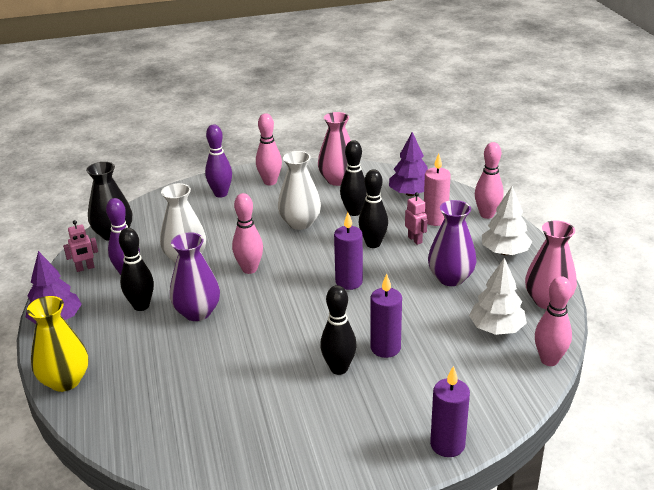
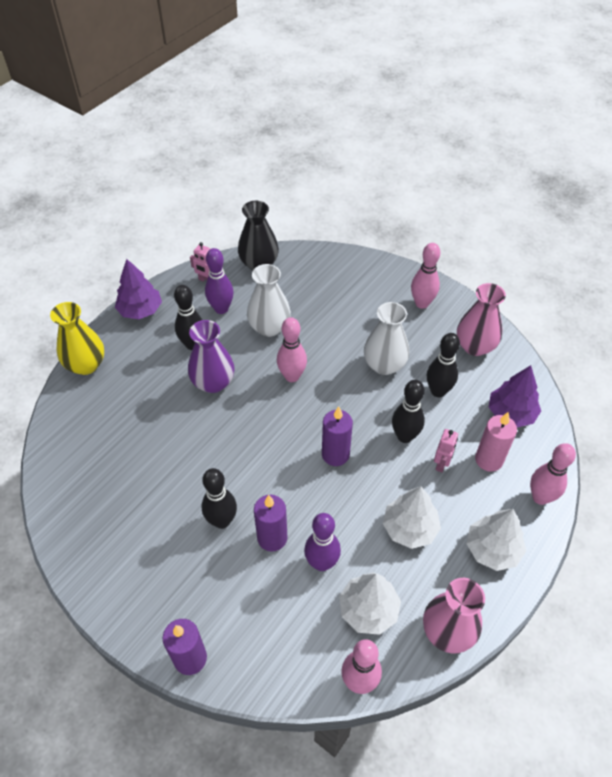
camera: 50 degrees right, 20 degrees up
(221, 194) = (372, 285): purple bowling pin -> purple bowling pin (321, 563)
(450, 278) = (409, 528): purple vase -> white tree

